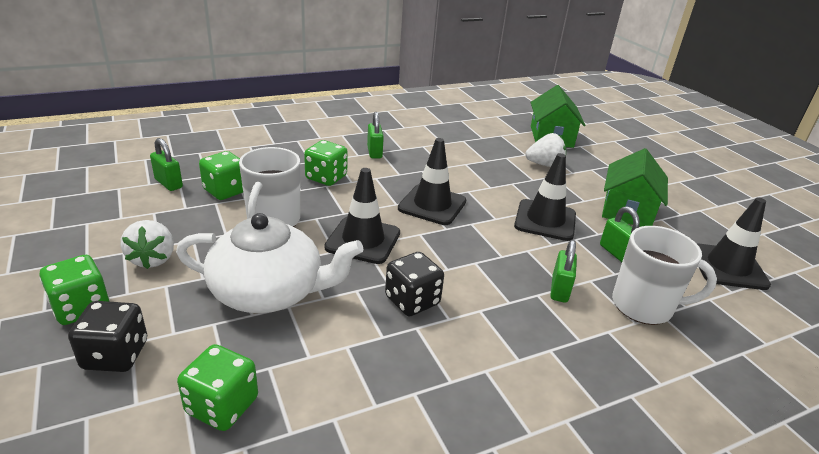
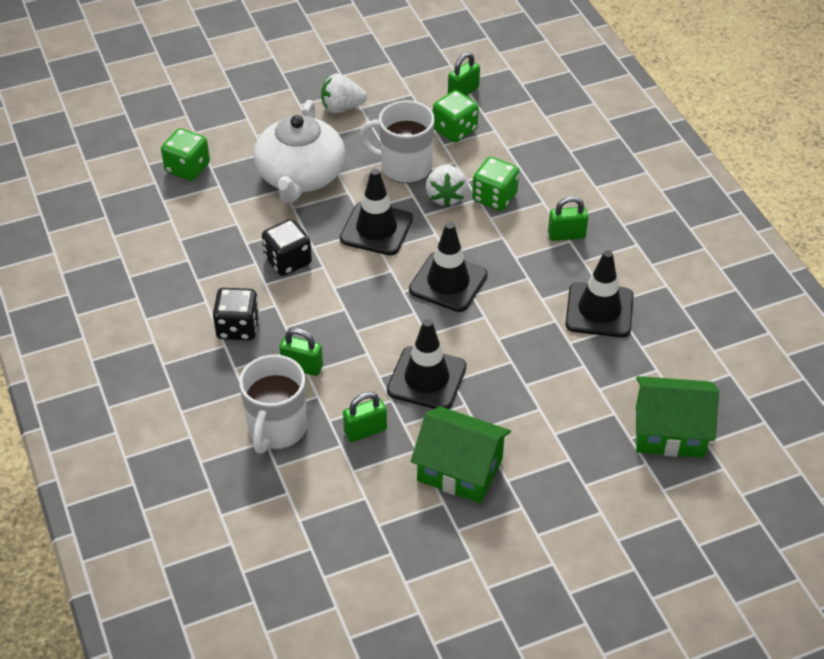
camera: 95 degrees right, 15 degrees up
(81, 308) = (283, 87): green dice -> none
(115, 355) = (236, 114): black dice -> black dice (238, 327)
(544, 165) = (570, 405): white strawberry -> white strawberry (446, 196)
(728, 267) = (342, 534): black traffic cone -> black traffic cone (599, 310)

